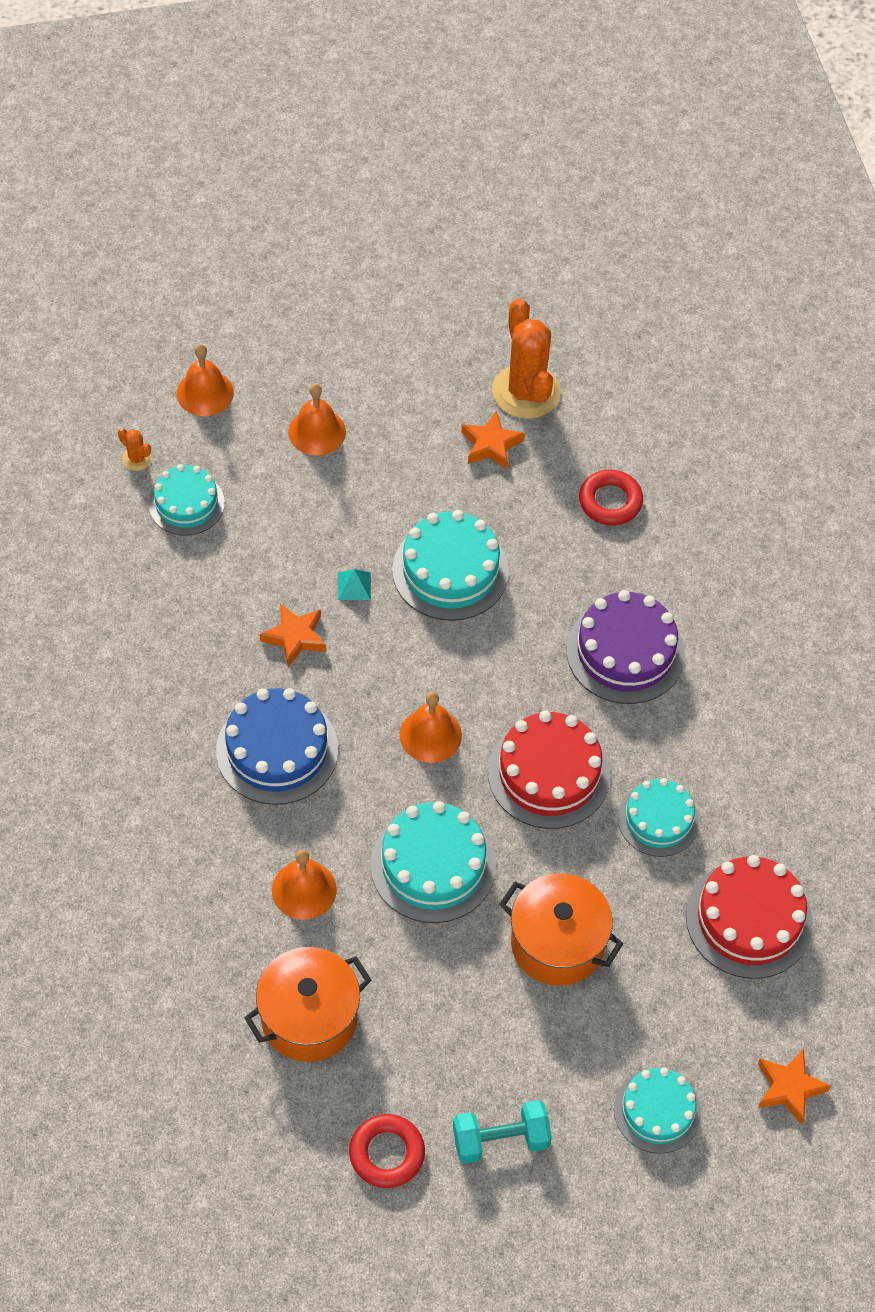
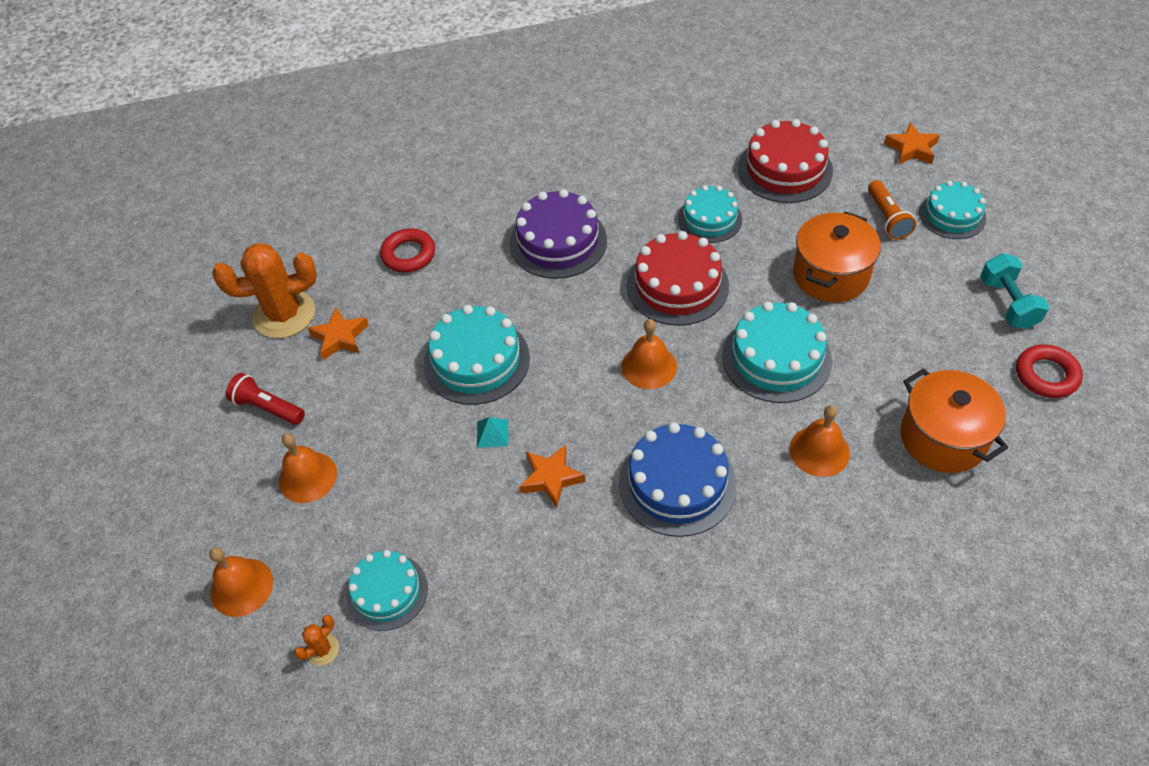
camera: 85 degrees left, 5 degrees down
(403, 391) = (268, 407): none -> red flashlight
(654, 1028) = (887, 218): none -> orange flashlight

